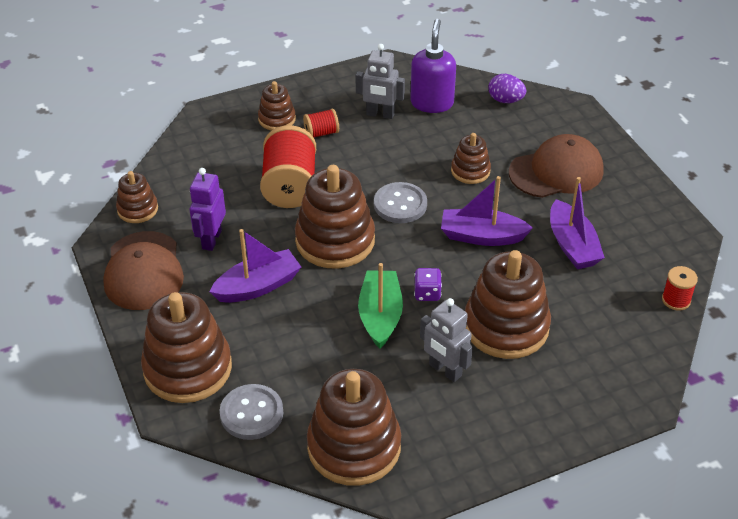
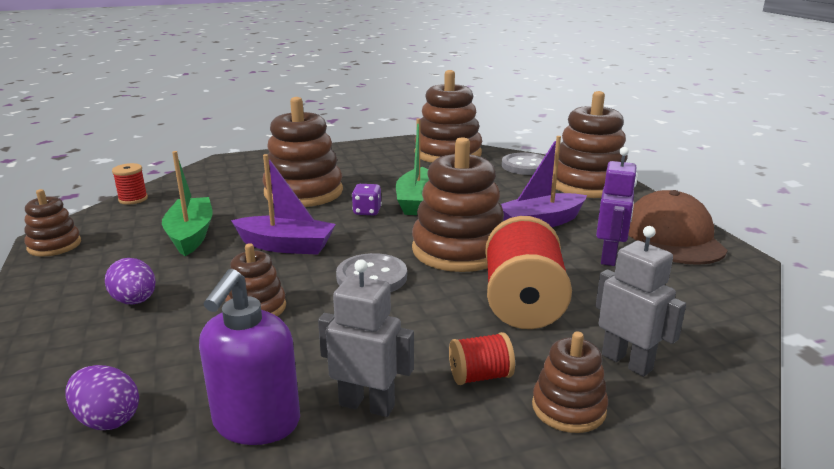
camera: 175 degrees left, 20 degrees down
(137, 209) = (727, 289): brown stacking toy -> brown stacking toy (54, 245)
(445, 370) = (369, 176): grey robot -> grey robot (627, 362)
(556, 171) = (135, 301): brown cap -> purple egg
(572, 245) = (191, 235): purple boat -> green boat

